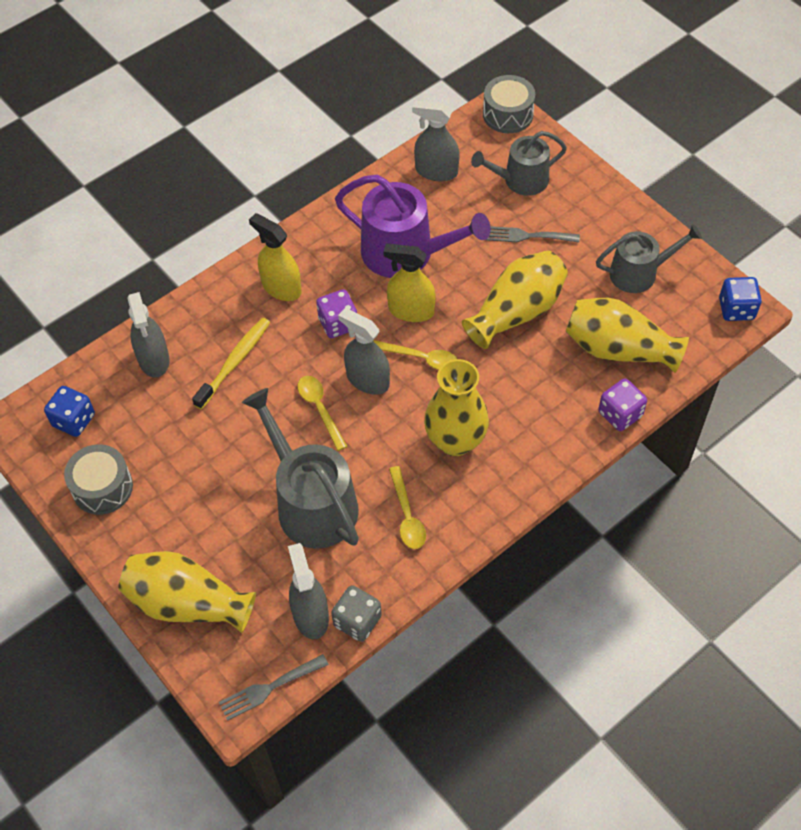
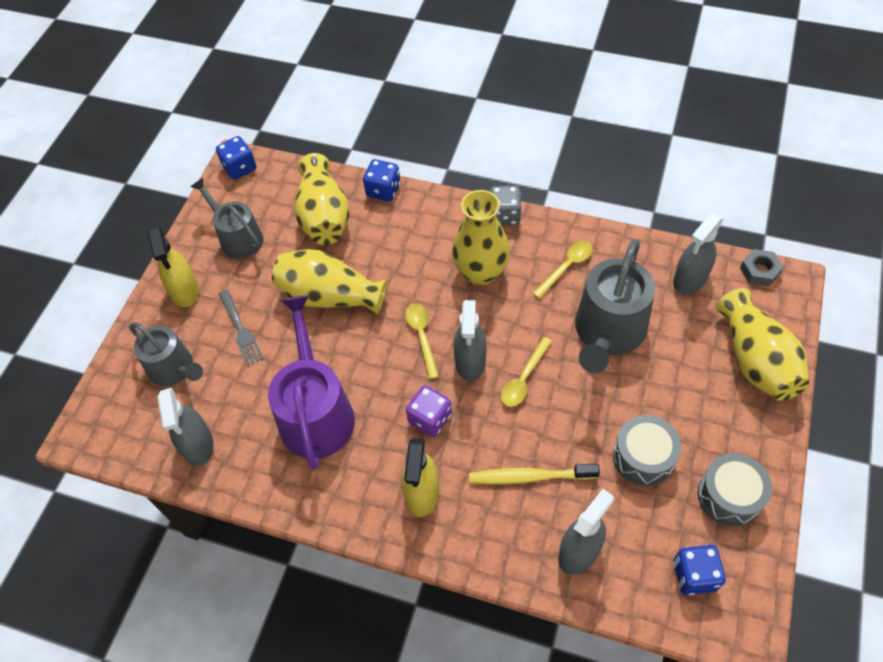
camera: 120 degrees left, 0 degrees up
(269, 688) = (759, 271): grey fork -> grey nut
(357, 621) = (668, 250): grey dice -> grey dice (504, 215)
(411, 310) = (378, 371): yellow spray bottle -> yellow spray bottle (185, 290)
(508, 114) = (88, 425): grey drum -> grey drum (643, 457)
(620, 414) = (383, 190): purple dice -> blue dice

